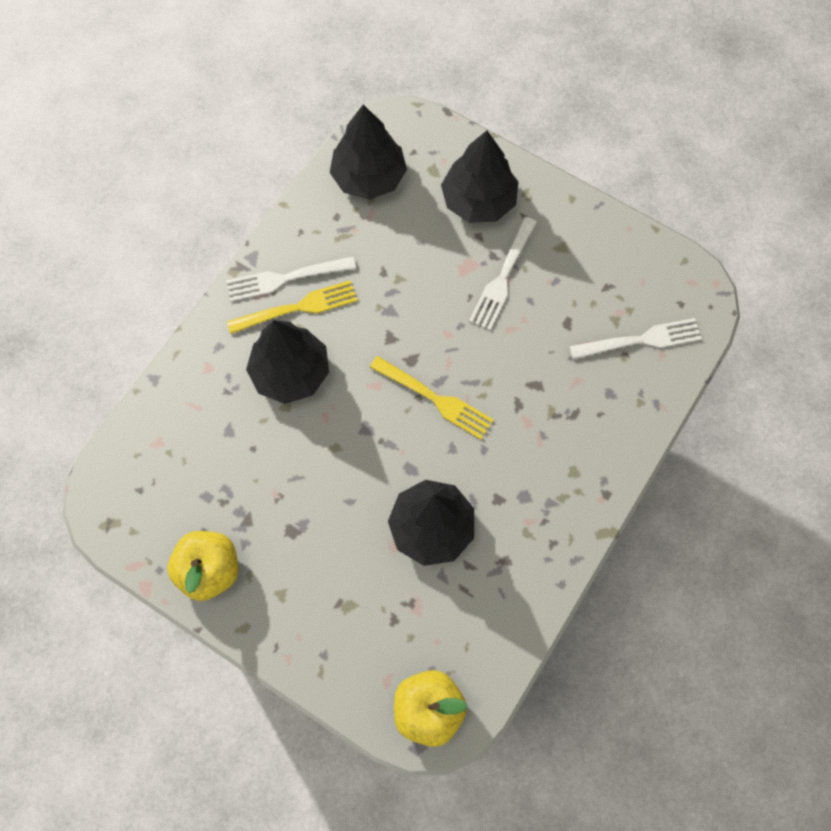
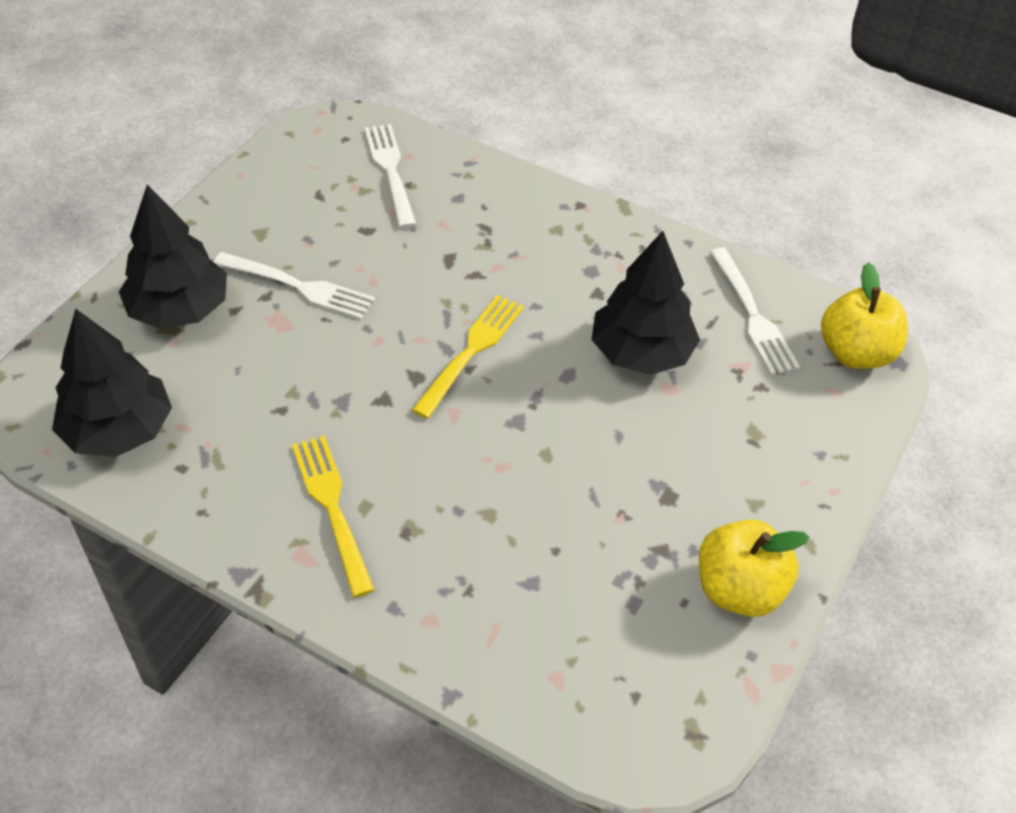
camera: 95 degrees left, 20 degrees down
(285, 278) = (282, 526): white fork -> white fork (753, 315)
(291, 372) = (436, 510): black tree -> none

